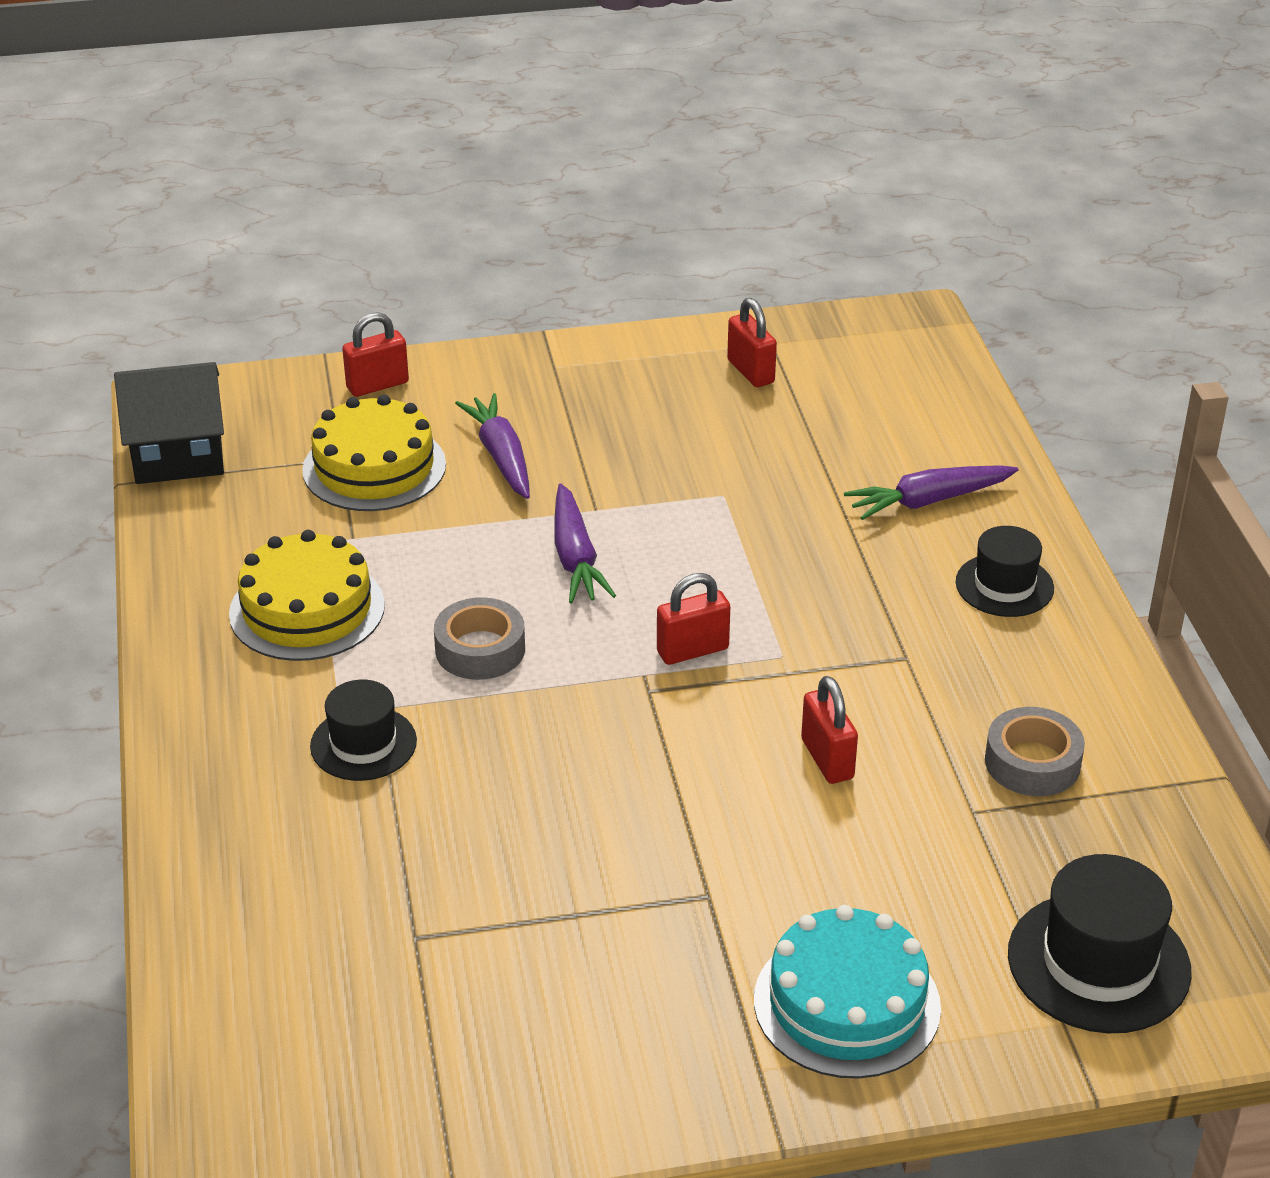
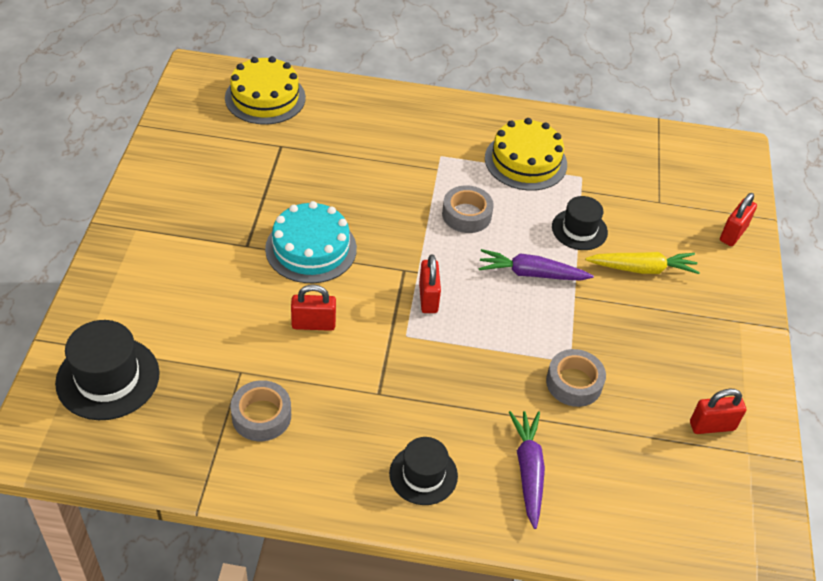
camera: 105 degrees right, 10 degrees up
(178, 454) = (680, 142): black house -> none
(363, 744) = (414, 158): black hat -> black hat (579, 229)
(374, 467) = (646, 213): yellow cake -> yellow cake (265, 98)
(377, 385) = (733, 234): red padlock -> red padlock turned 45 degrees clockwise
(501, 456) = (642, 269): purple carrot -> yellow carrot
(759, 486) = (574, 383): none -> grey tape
(846, 1003) = (150, 271): turquoise cake -> turquoise cake (311, 248)

